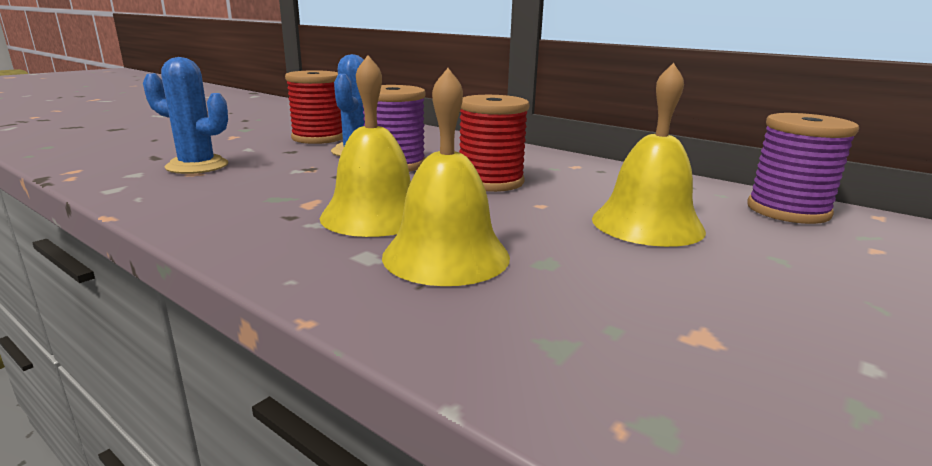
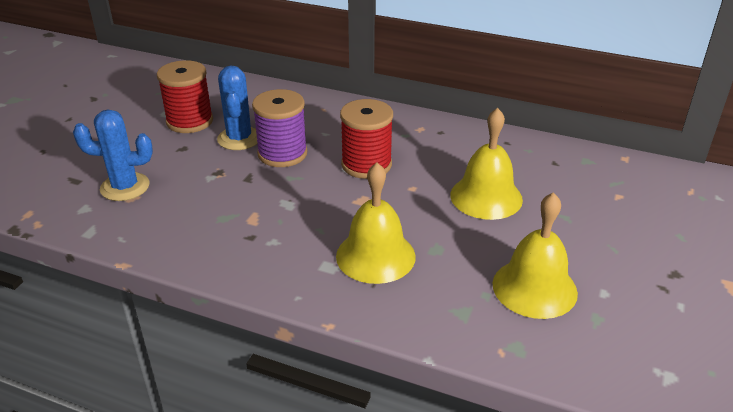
camera: 15 degrees left, 15 degrees up
(375, 215) = (308, 224): yellow bell -> yellow bell (534, 288)
(787, 211) = (571, 162): purple spool -> none

